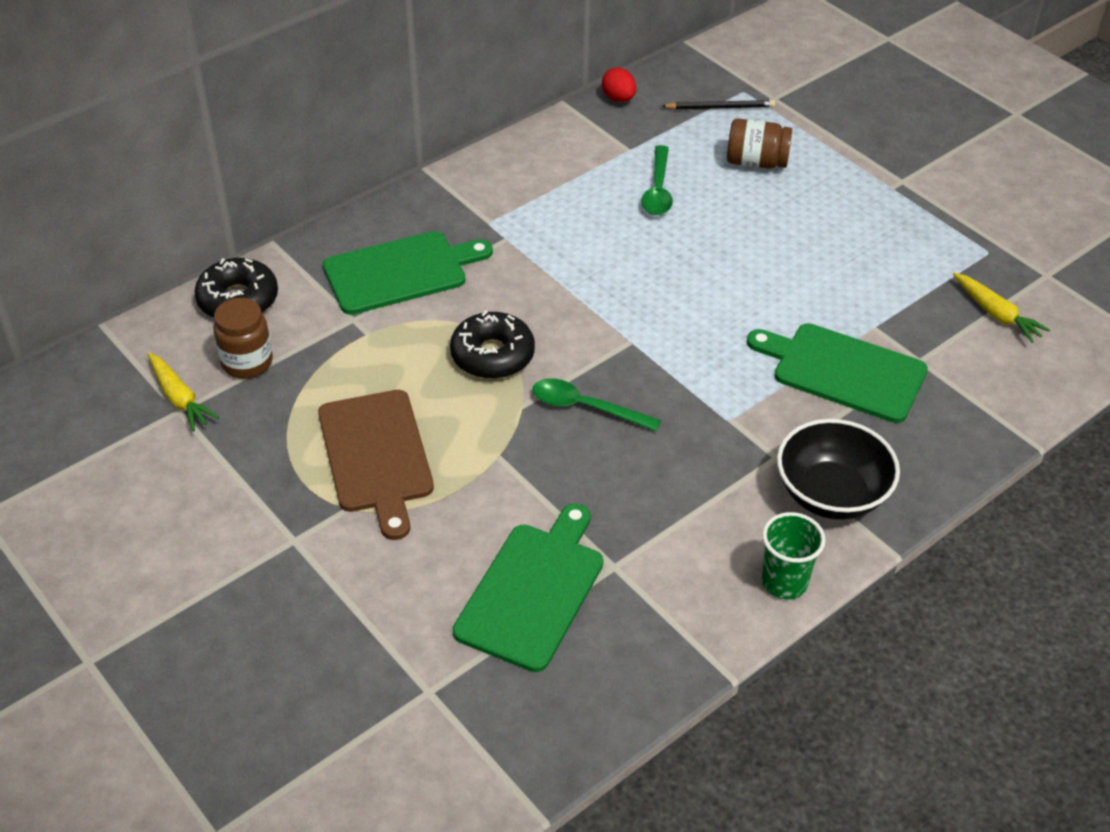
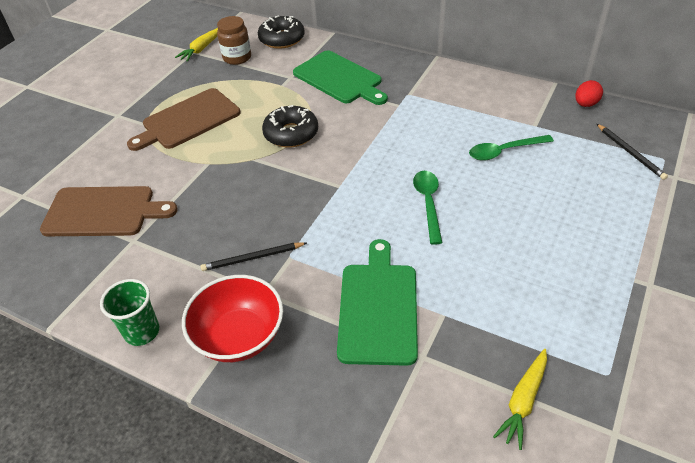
camera: 70 degrees right, 0 degrees up
(533, 591) = (103, 212): green cutting board -> brown cutting board
(586, 407) = (266, 185): green spoon -> green spoon (428, 203)
(714, 453) = (252, 258): none -> black pencil
(756, 162) = (584, 190): brown jar -> none
(831, 494) = (239, 336): black bowl -> red bowl

